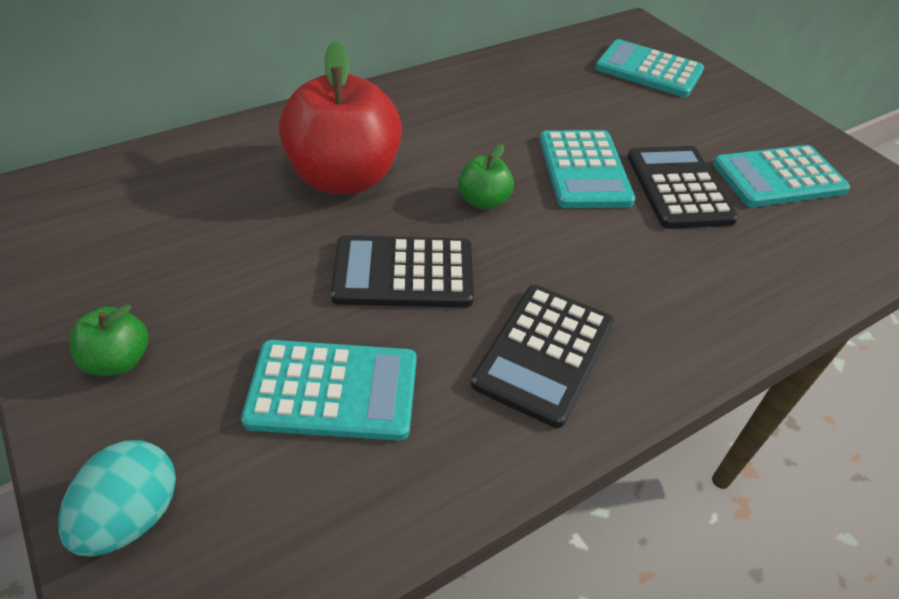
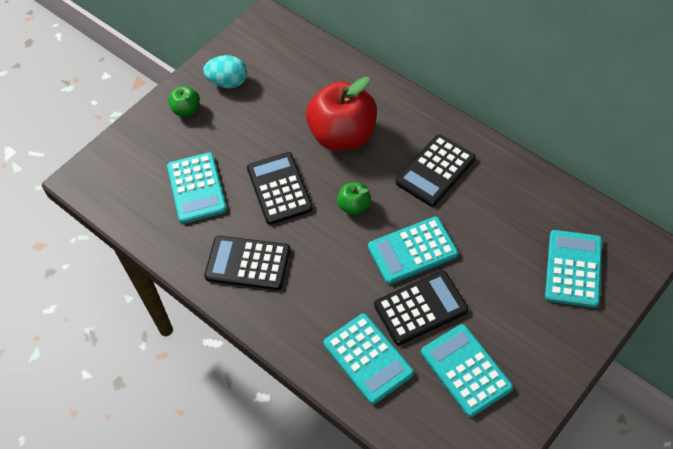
camera: 80 degrees right, 10 degrees up
(132, 516) = (121, 151): turquoise egg -> turquoise egg (228, 82)
(462, 118) = (435, 171): none -> black calculator
(755, 257) = (368, 358): none -> turquoise calculator

